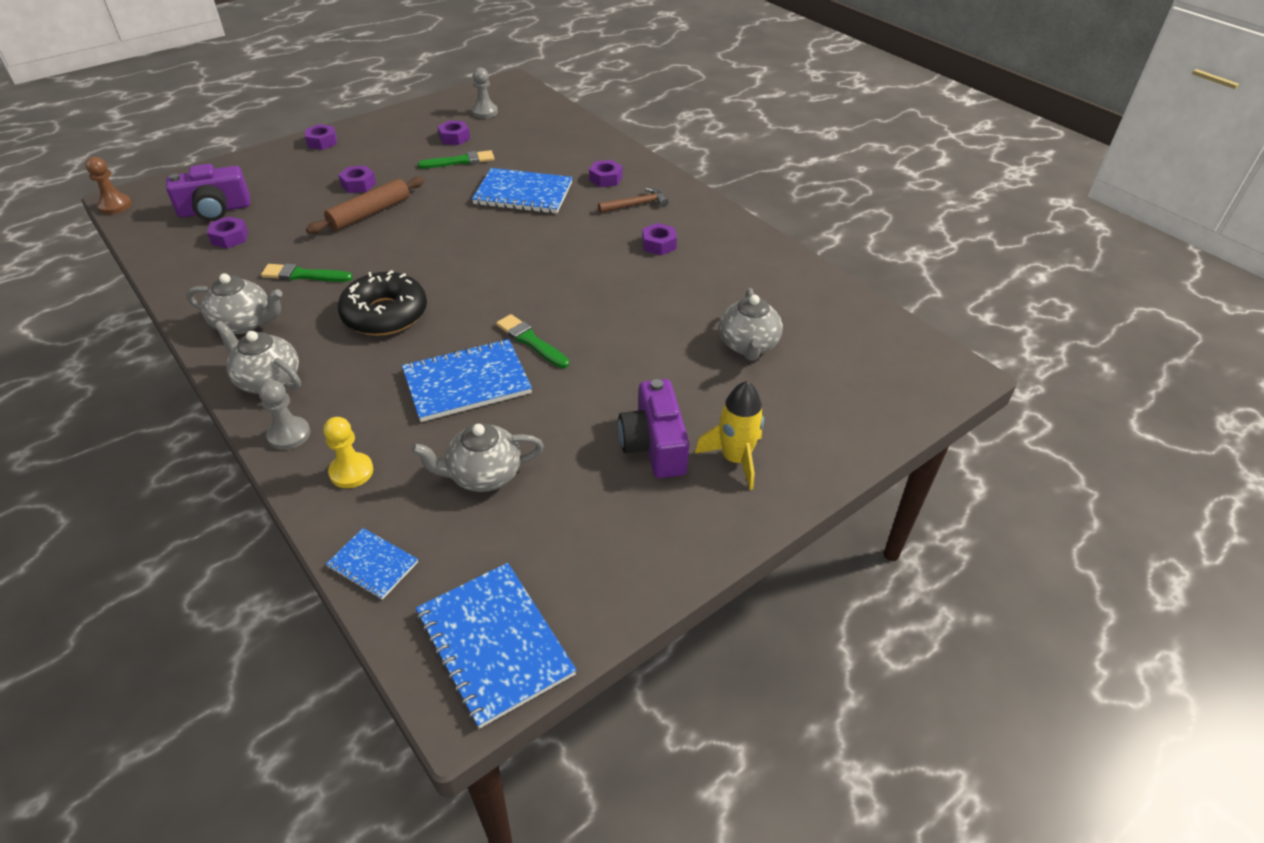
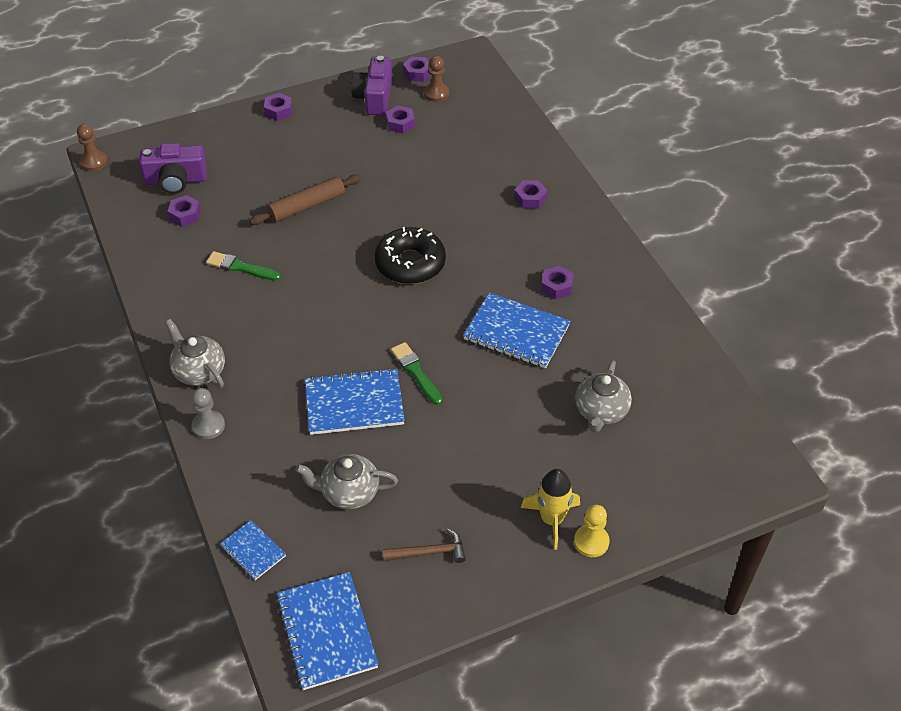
camera: 15 degrees right, 5 degrees up
(244, 323) = (187, 310): grey teapot -> none
(351, 472) = (250, 469): yellow pawn -> yellow pawn (591, 542)
(358, 184) = (303, 169): purple nut -> purple nut (417, 73)
(385, 314) = (301, 321): black donut -> black donut (410, 263)
(460, 161) = (399, 155): green brush -> none
(484, 112) = (436, 93): grey pawn -> brown pawn
(523, 194) = (448, 205): blue notebook -> blue notebook (516, 332)
(636, 204) = (550, 235): brown hammer -> brown hammer (430, 552)
(654, 445) = (490, 493): purple camera -> purple camera (374, 97)

